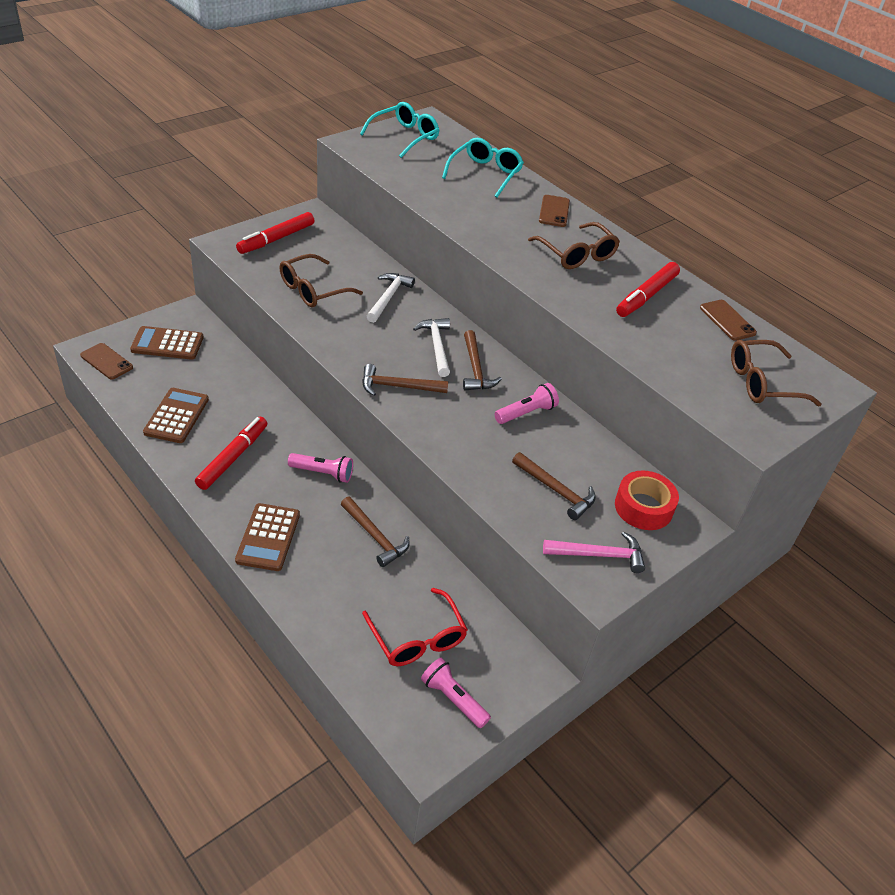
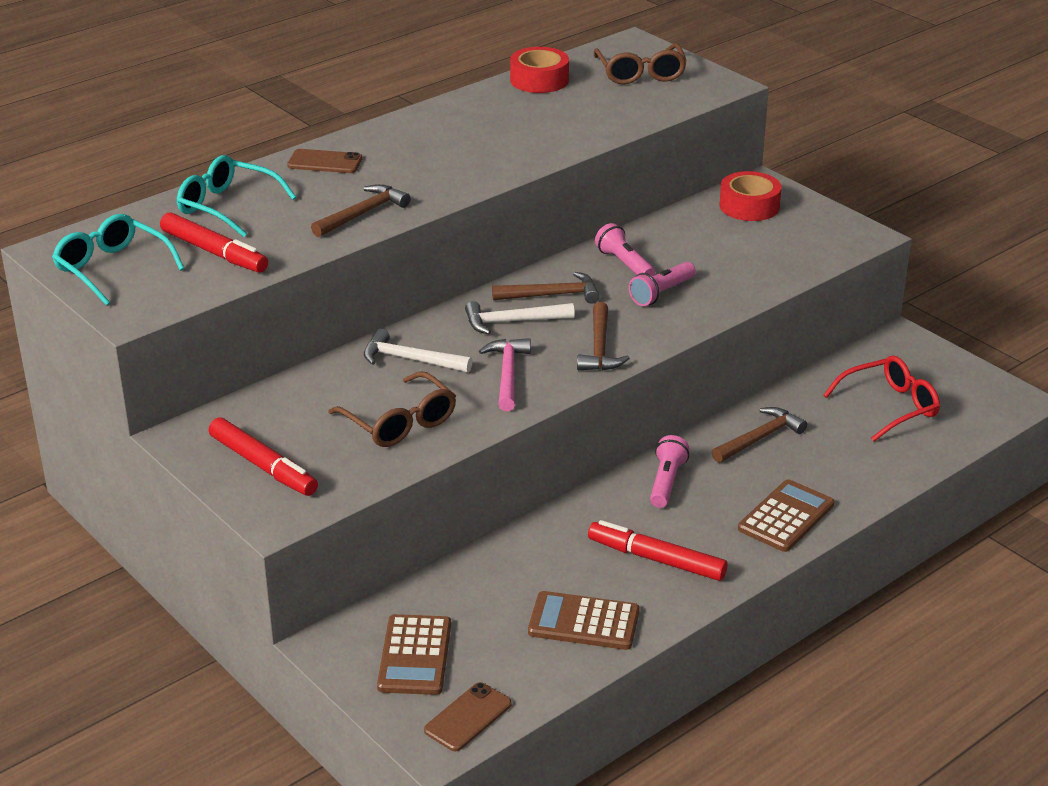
camera: 85 degrees left, 10 degrees down
(268, 537) = (786, 517): brown calculator -> brown calculator turned 60 degrees counterclockwise
(453, 699) = (952, 385): pink flashlight -> pink flashlight (661, 293)
(556, 490) = (743, 251): brown hammer -> brown hammer (363, 214)
(577, 254) = (426, 152): brown glasses -> none
(599, 555) = (822, 232): pink hammer -> pink hammer (507, 374)
(646, 296) = (504, 118): red marker -> red marker (214, 252)
(727, 320) = (539, 80): brown phone -> red tape

